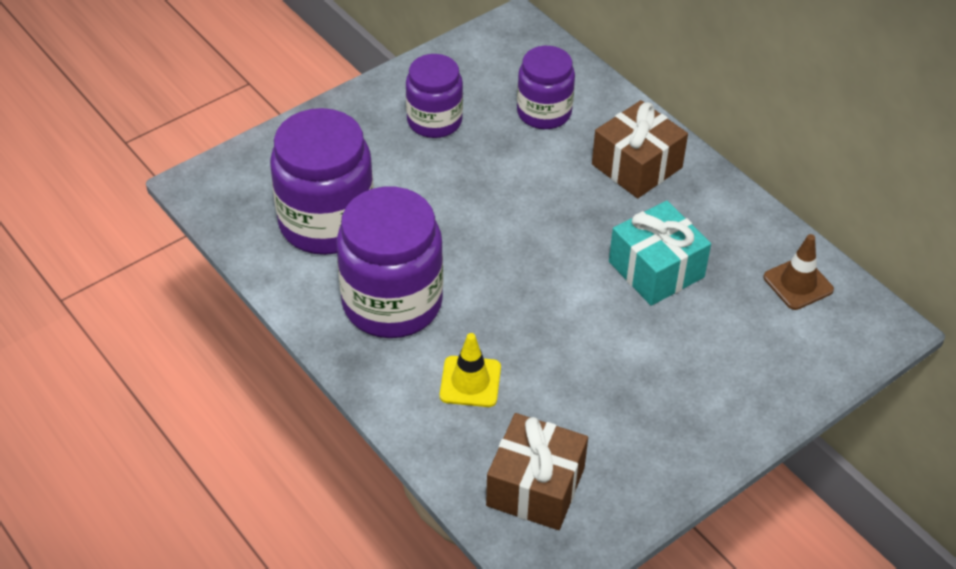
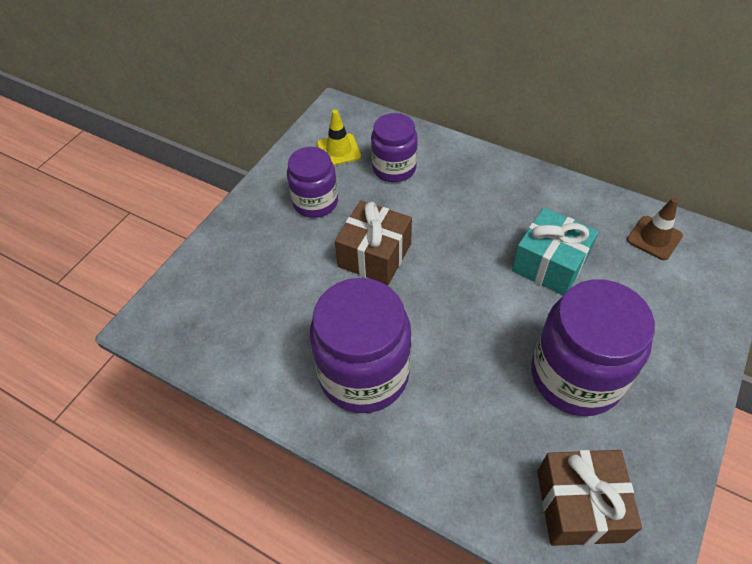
camera: 20 degrees left, 5 degrees up
(326, 223) = (272, 320): purple jar -> purple jar (575, 376)
(470, 382) = (467, 423): yellow traffic cone -> yellow traffic cone (339, 150)
(636, 166) = (485, 187): brown gift -> brown gift (374, 255)

